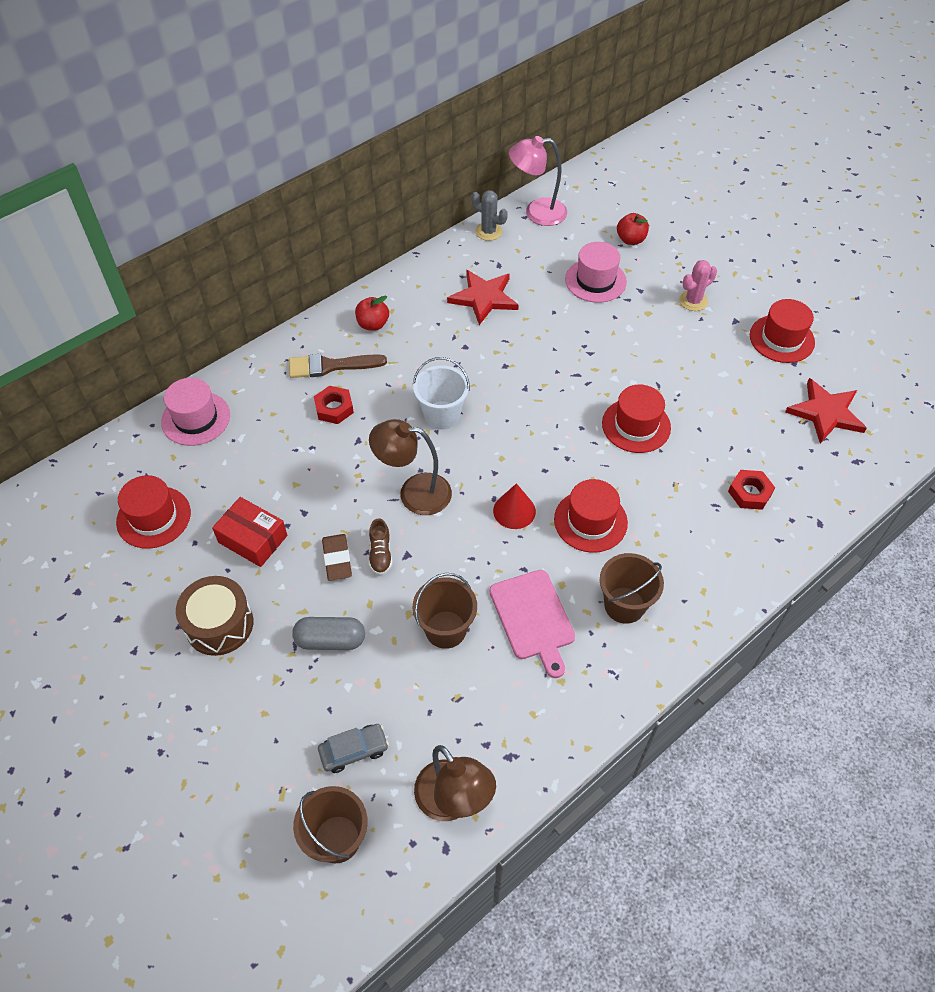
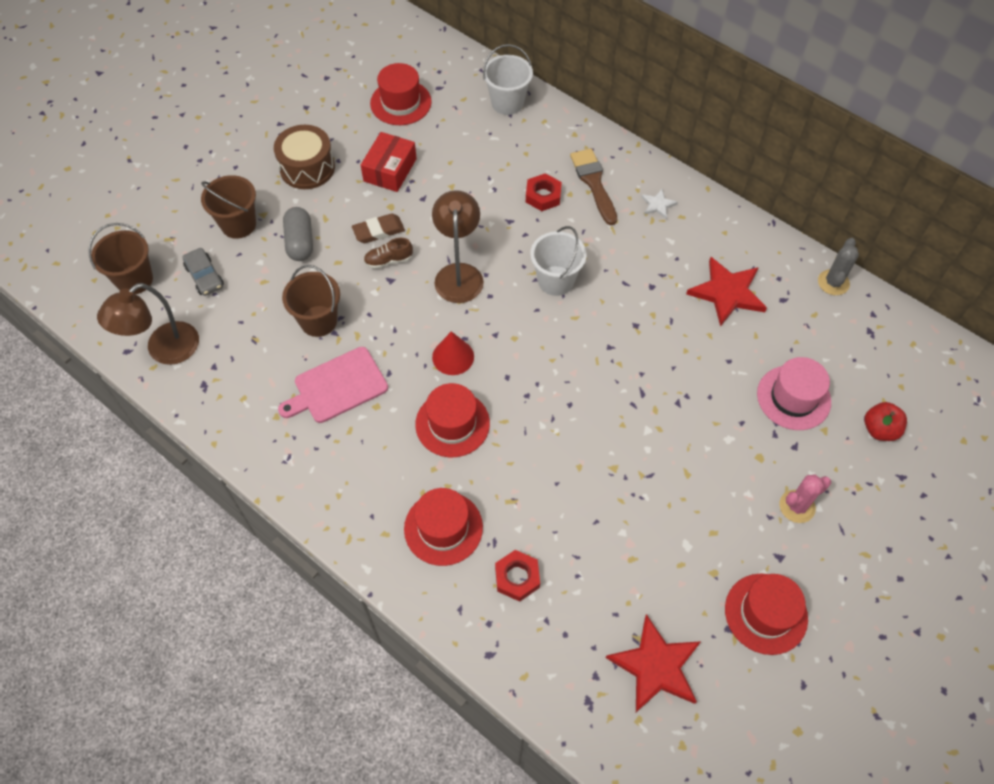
camera: 80 degrees right, 5 degrees up
(196, 418) = (507, 103): pink hat -> white bucket
(373, 324) = (658, 205): red apple -> white star
(537, 213) = (885, 325): pink lamp -> none
(624, 605) = (360, 462): brown bucket -> brown bucket (238, 224)
(636, 425) = (585, 456): red hat -> red hat (443, 528)
(693, 301) = (797, 506): pink cactus -> pink cactus turned 75 degrees counterclockwise

